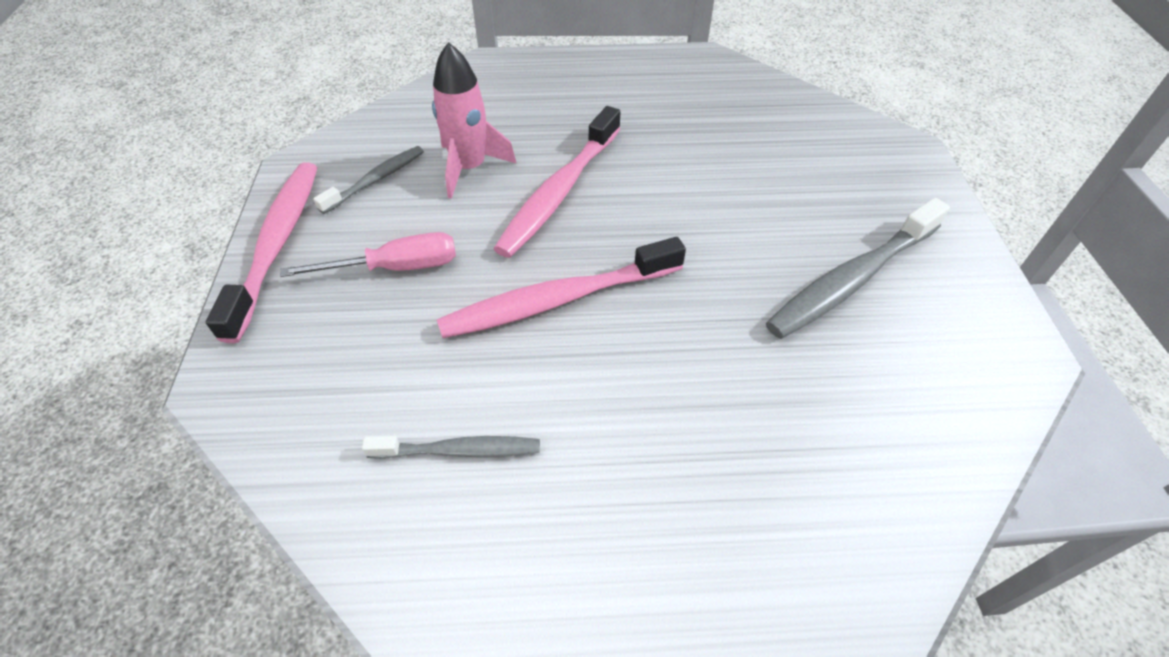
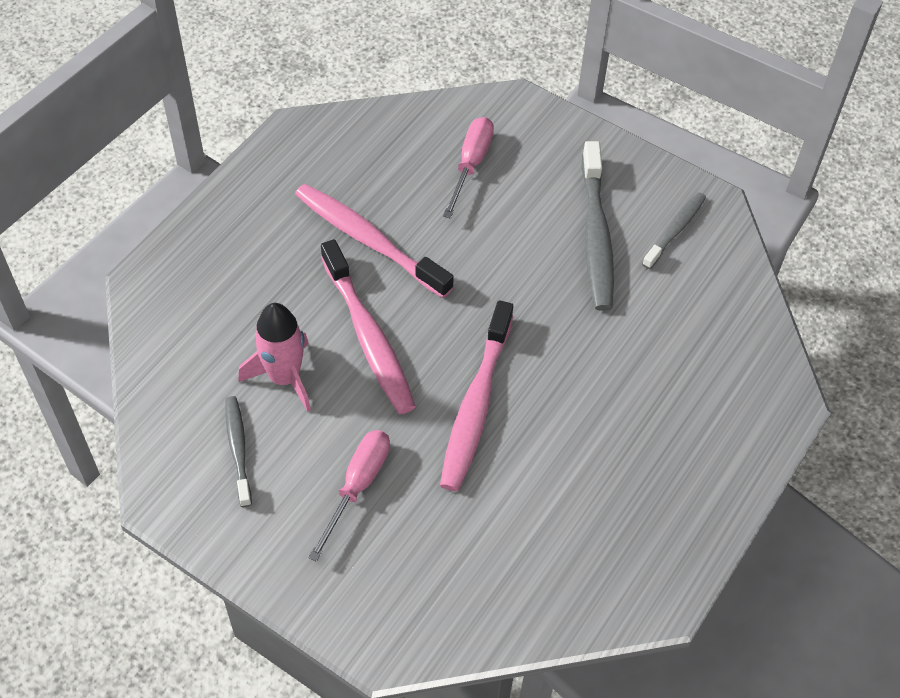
camera: 55 degrees left, 5 degrees up
(277, 244) = (258, 554): pink toothbrush -> pink toothbrush (369, 240)
(459, 450) = (553, 531): grey toothbrush -> grey toothbrush (675, 230)
(808, 156) = (471, 164): none -> pink screwdriver

